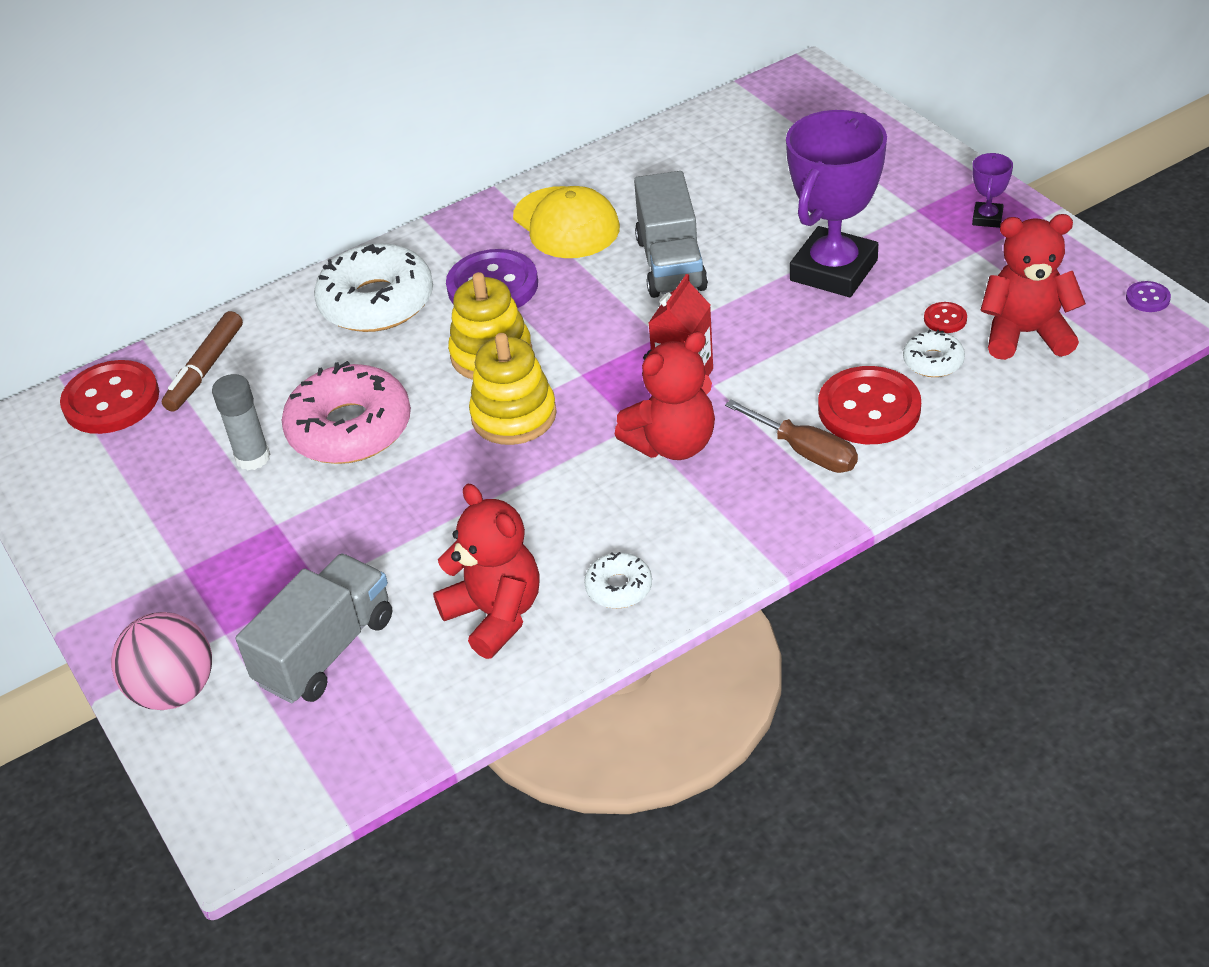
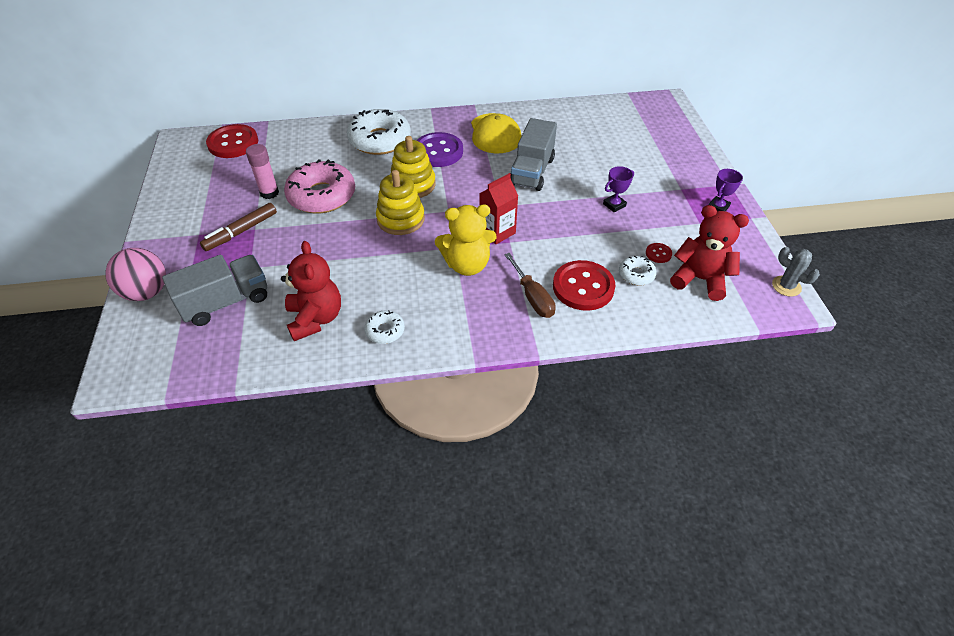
camera: 20 degrees right, 5 degrees up
(205, 369) = (282, 144): brown marker -> brown marker (241, 232)
(253, 458) = (269, 193): grey glue stick -> pink glue stick
(673, 444) = (467, 265): red teddy bear -> yellow teddy bear
(833, 270) = (614, 205): purple trophy -> purple trophy, size x0.42
(1147, 298) = (786, 286): purple button -> grey cactus

